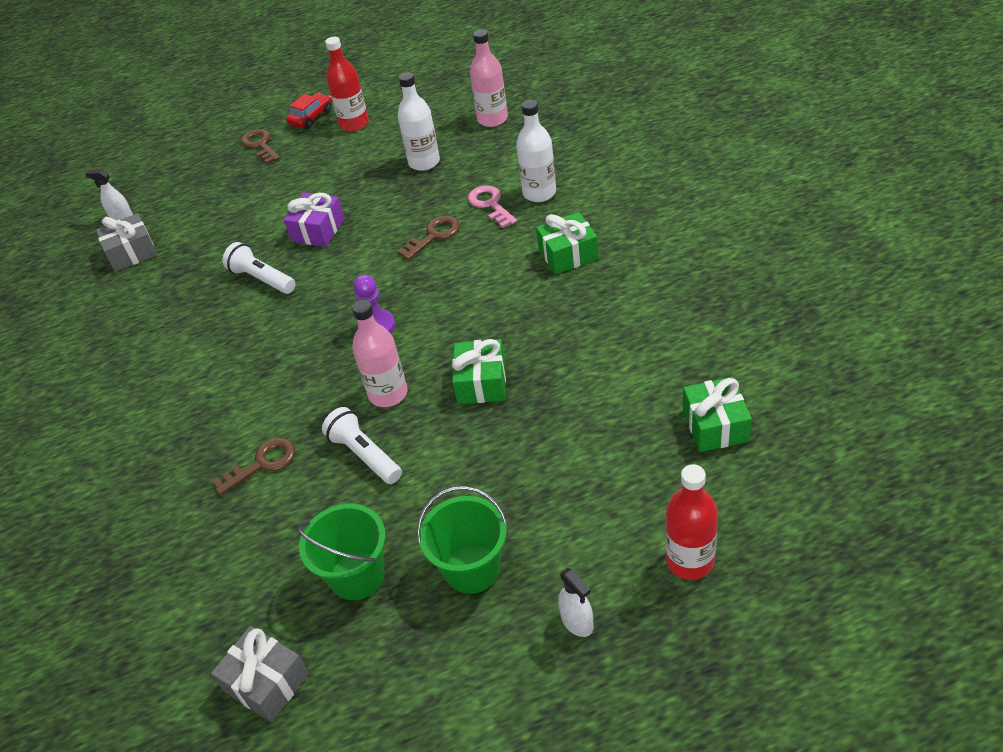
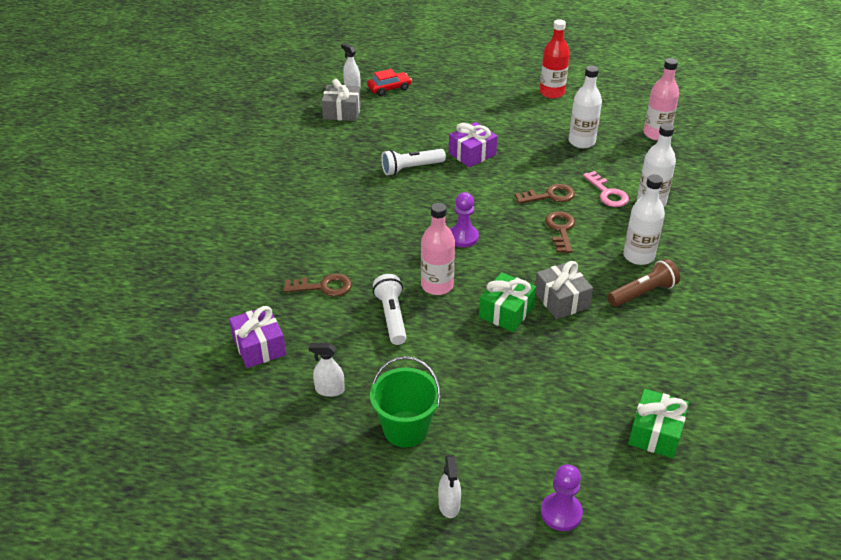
camera: 25 degrees right, 5 degrees down
(238, 574) = (259, 346): none -> purple gift
(260, 145) = (476, 79): brown key -> brown key (561, 229)
(262, 279) = (411, 168): white flashlight -> white flashlight turned 90 degrees counterclockwise
(267, 682) = (227, 422): grey gift -> grey gift (561, 300)
(311, 117) = (525, 75): red car -> red car (389, 88)
(357, 575) = (329, 390): green bucket -> white spray bottle
(490, 204) = (607, 193): pink key -> pink key turned 150 degrees clockwise
(568, 254) = (638, 256): green gift -> white bottle
(600, 290) = (643, 293): none -> brown flashlight
(690, 560) = (561, 513): red bottle -> purple pawn

